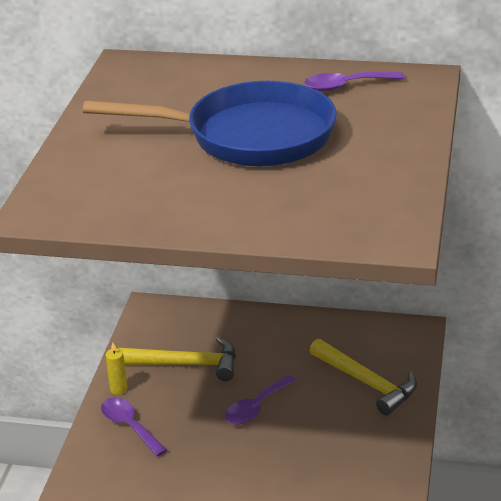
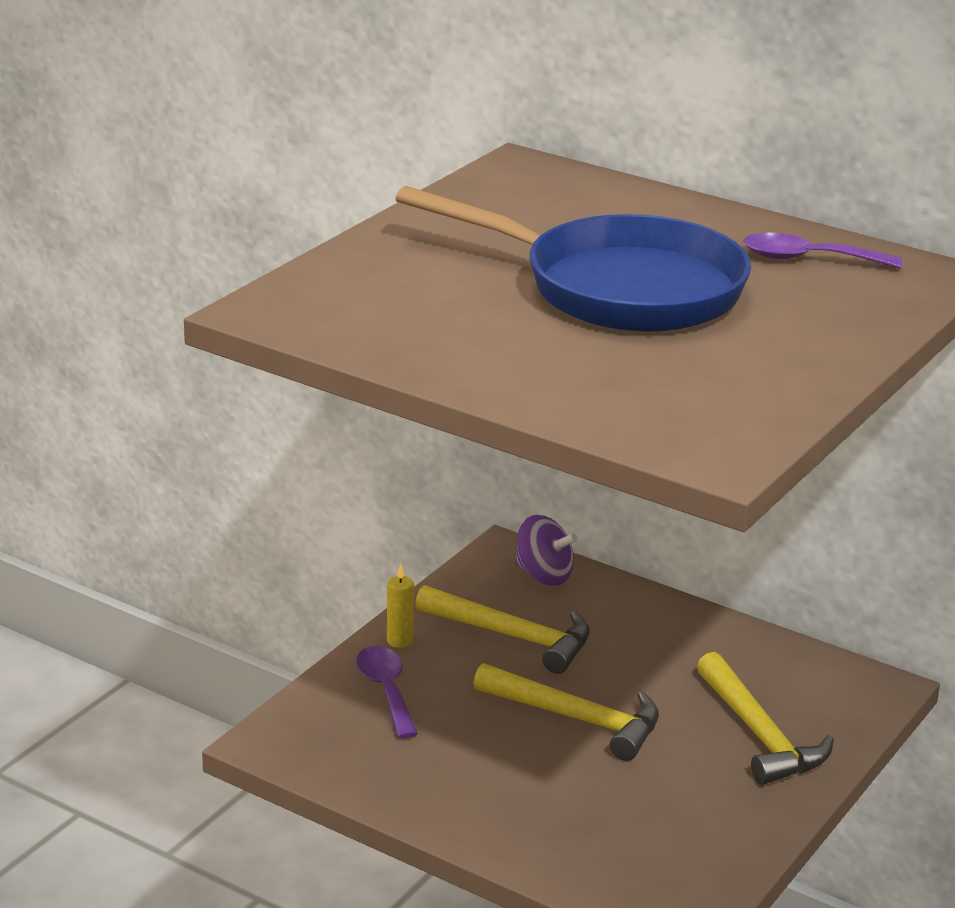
camera: 20 degrees right, 5 degrees down
(181, 317) = (544, 575): none -> purple spinning top
(256, 407) = (577, 719): purple spoon -> yellow hammer

